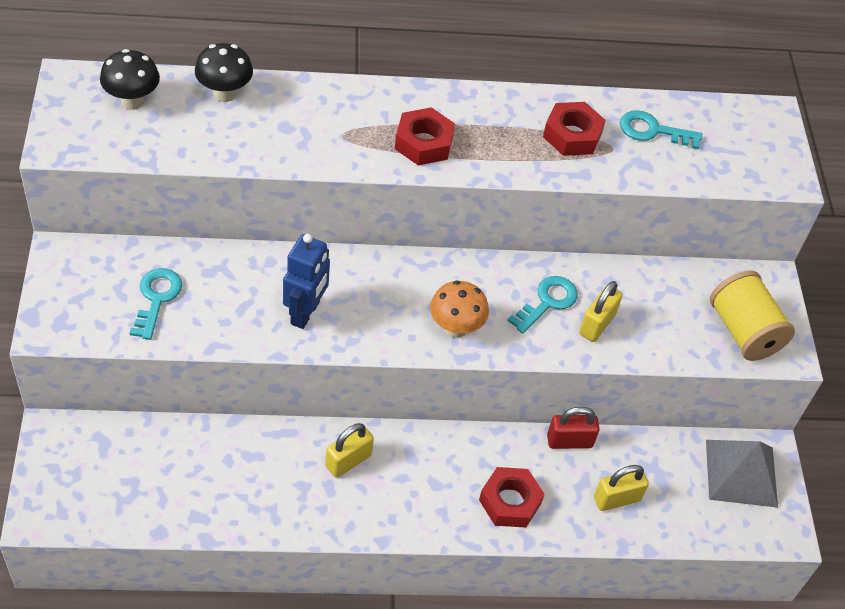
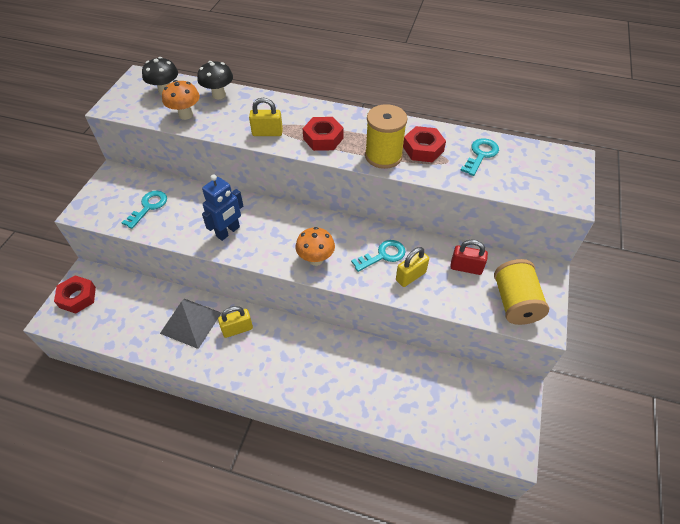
camera: 25 degrees right, 0 degrees up
(191, 138) = (185, 115): none -> orange mushroom
(510, 501) = (326, 380): red nut -> red nut (77, 297)
(522, 156) = (383, 156): none -> yellow spool
(569, 441) = (381, 350): red padlock -> red padlock (466, 268)
(617, 499) = (399, 396): yellow padlock -> yellow padlock (267, 133)
(653, 131) = (480, 155): turquoise key -> turquoise key turned 90 degrees clockwise
(741, 473) = (494, 401): grey pyramid -> grey pyramid (191, 323)

